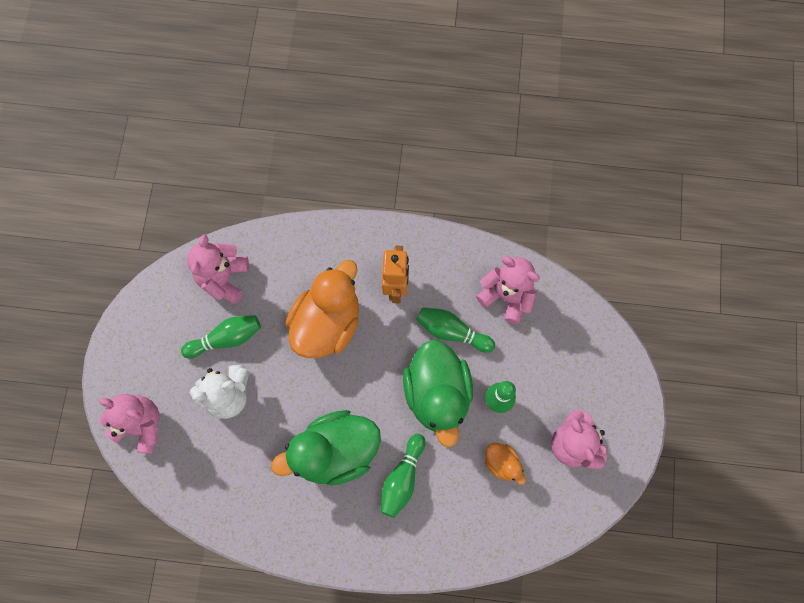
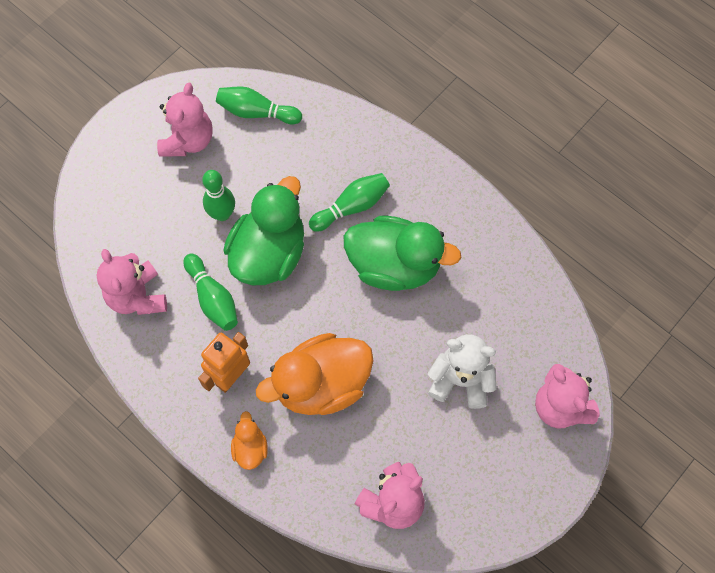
camera: 145 degrees left, 5 degrees down
(226, 338) = (428, 436): green bowling pin -> green bowling pin (256, 112)
(502, 463) = (259, 164): orange duck -> orange duck (250, 448)

